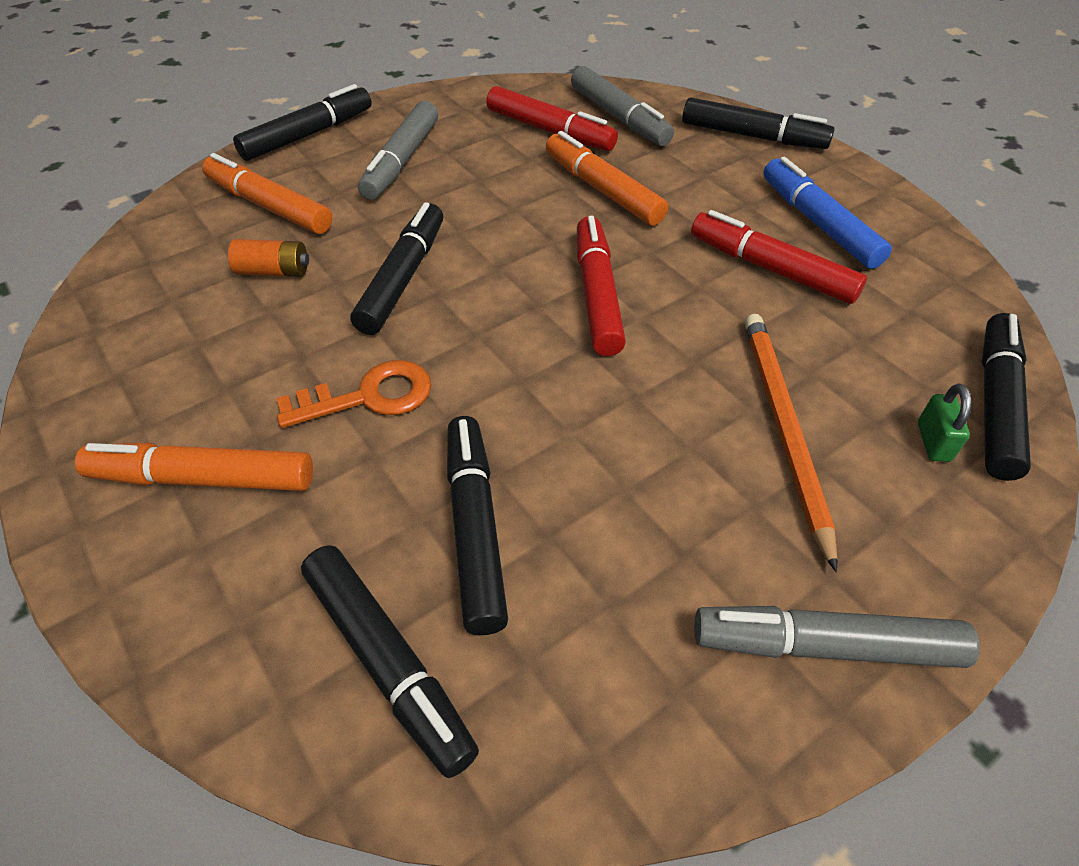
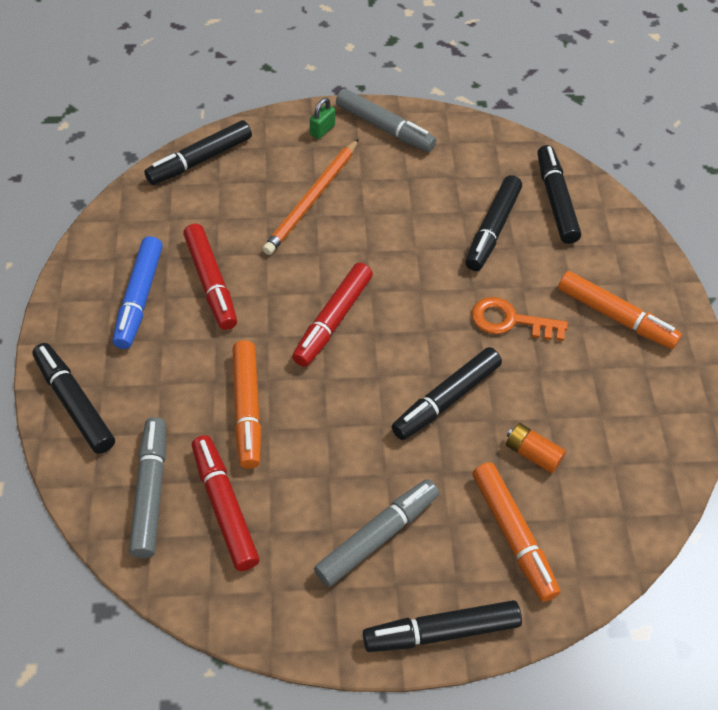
camera: 150 degrees left, 5 degrees up
(933, 442) = (252, 161): green padlock -> green padlock (322, 130)

